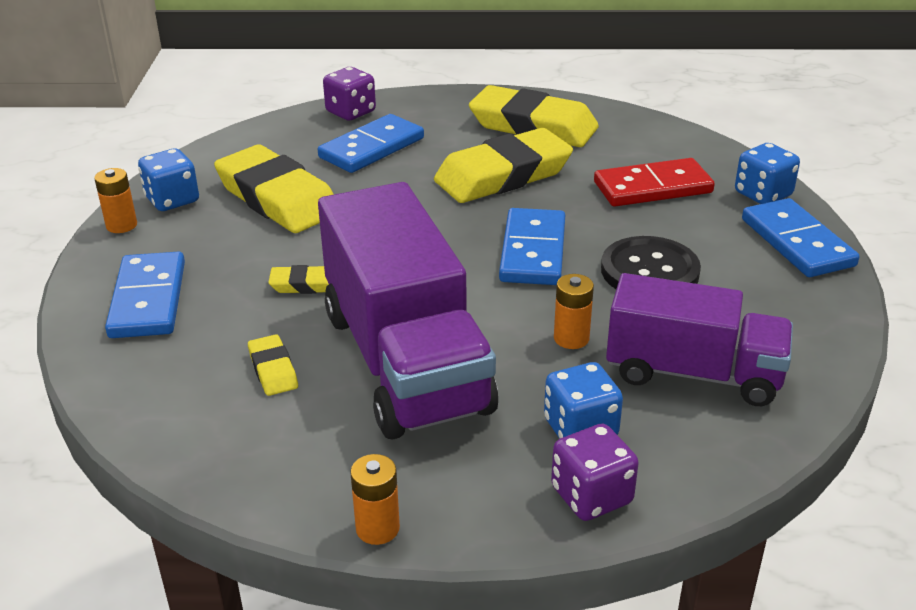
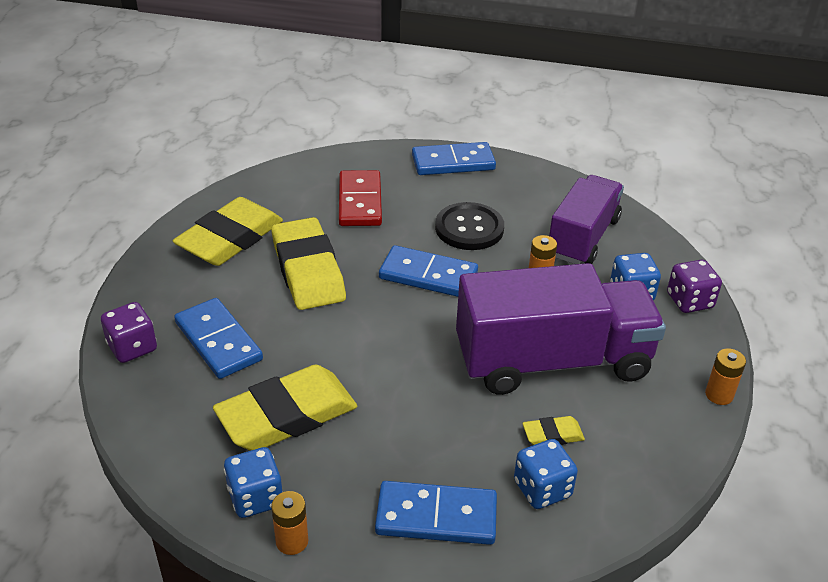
camera: 80 degrees left, 5 degrees up
(305, 285) = (440, 407): yellow eraser -> none
(763, 194) = (389, 159): blue dice -> blue dice (542, 489)

